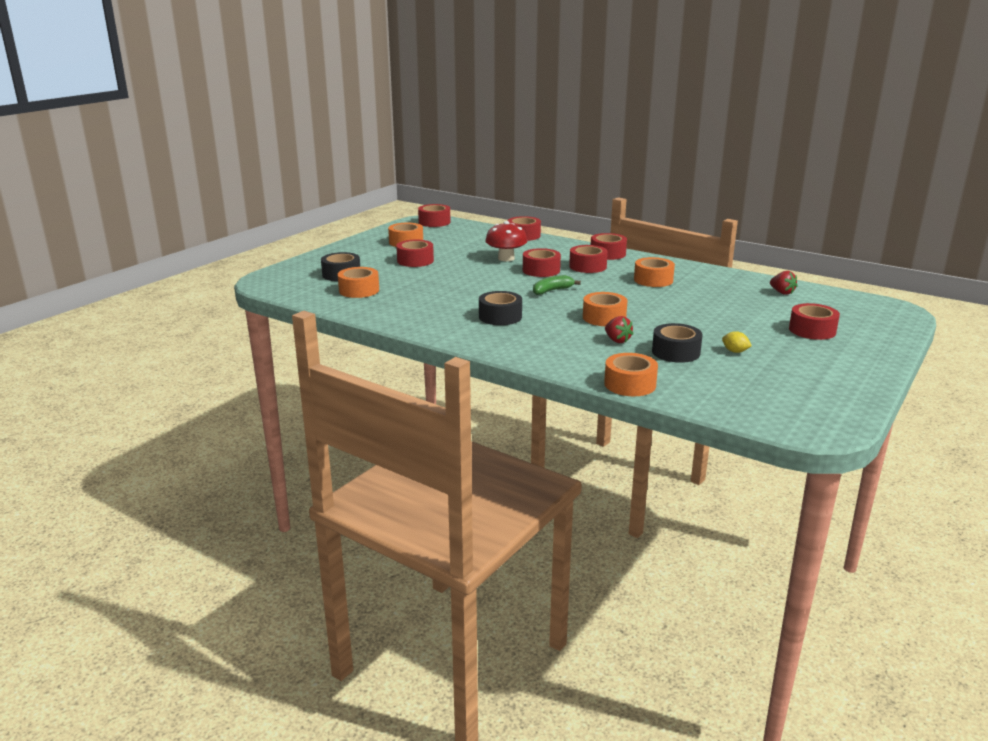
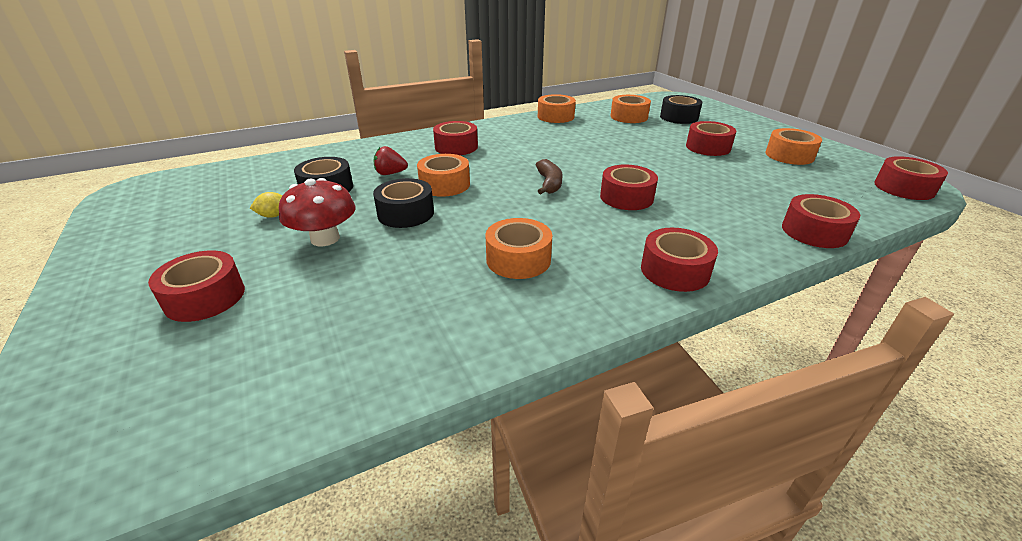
camera: 120 degrees right, 10 degrees up
(500, 317) = (508, 146): black tape -> black tape (406, 213)
(506, 258) = (691, 190): red mushroom -> red mushroom (325, 238)
(552, 291) = (549, 183): green banana -> brown banana
(587, 266) = (619, 231): red tape -> red tape (456, 147)
(630, 384) = (320, 153): orange tape -> orange tape (555, 116)
(782, 292) = (324, 364): red strawberry -> none

